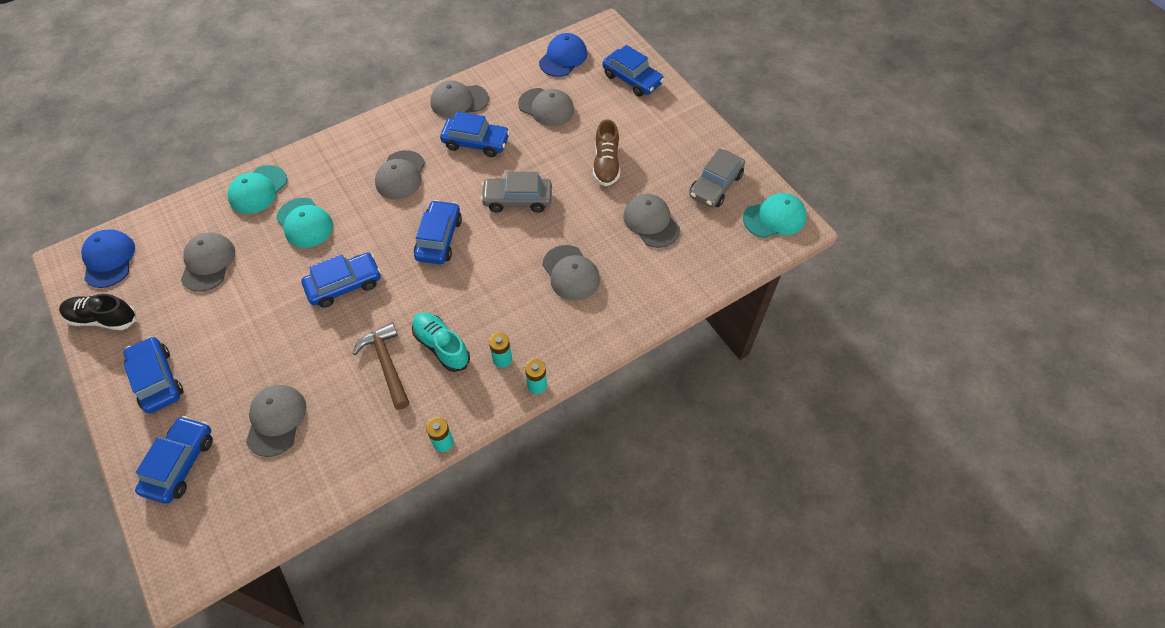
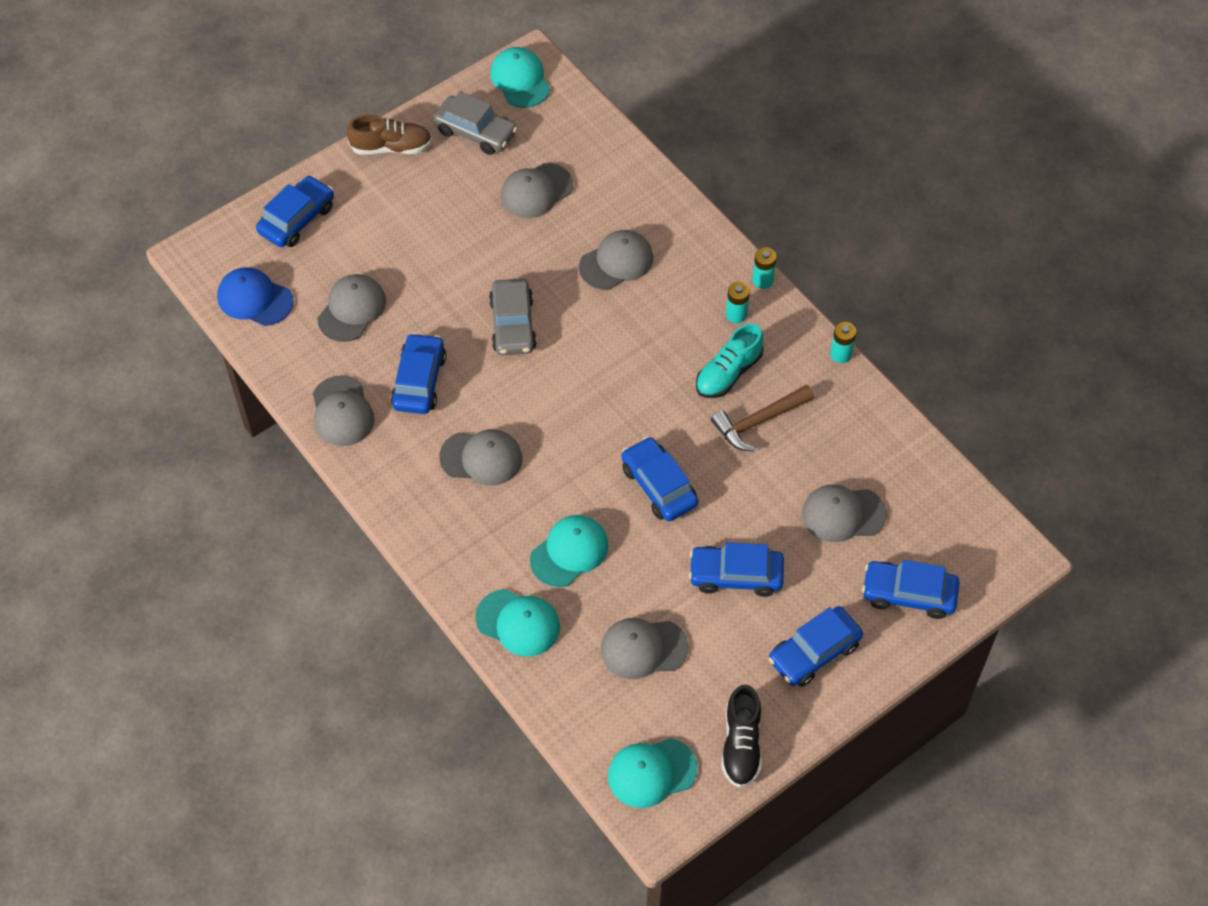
camera: 95 degrees left, 0 degrees up
(109, 260) = (651, 773): blue cap -> turquoise cap
(439, 238) = (580, 398): blue car -> blue car (735, 575)
(606, 164) = (449, 239): brown shoe -> brown shoe (391, 147)

